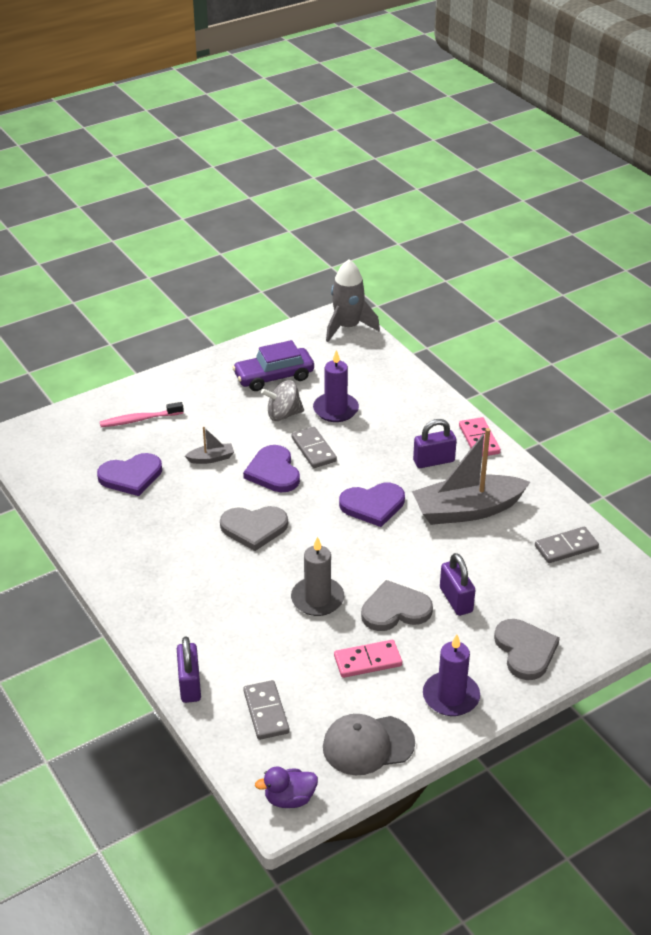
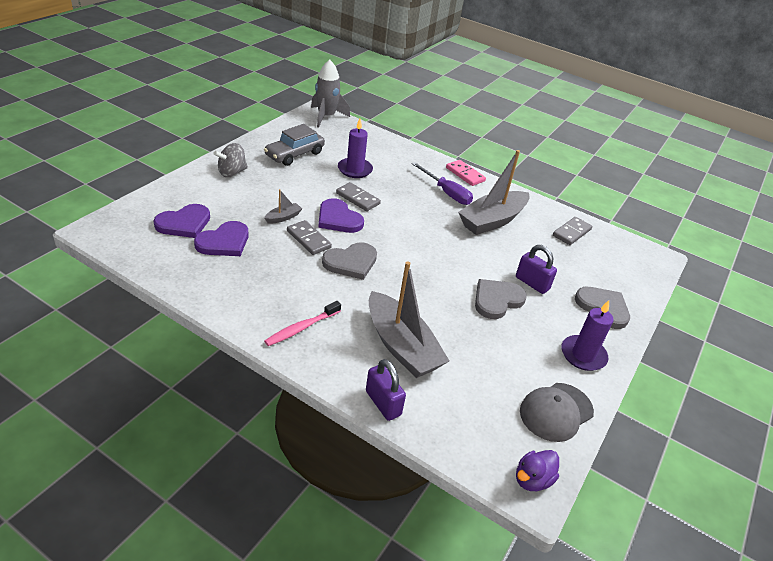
camera: 30 degrees left, 0 degrees up
(139, 420) = (205, 198): pink toothbrush -> pink toothbrush (301, 328)
(247, 633) = (401, 346): none -> grey boat
(266, 712) = (461, 408): grey domino -> grey domino (309, 239)
(274, 377) = (294, 154): purple car -> grey car
(283, 414) = (319, 178): grey spinning top -> grey spinning top (232, 172)
(317, 599) = (436, 305): grey candle -> none
(367, 661) = (506, 344): pink domino -> none
(373, 505) = (427, 229): purple heart -> purple heart (184, 223)
(433, 461) = (446, 192): purple padlock -> purple screwdriver

